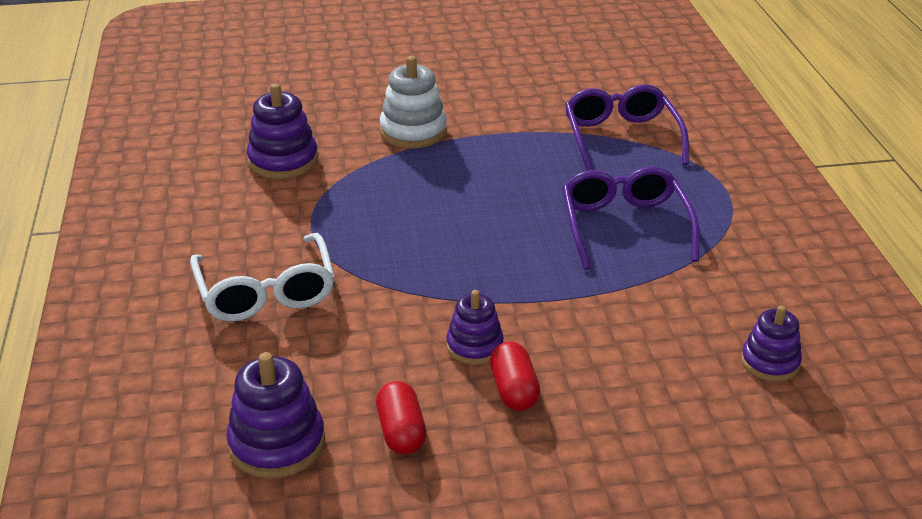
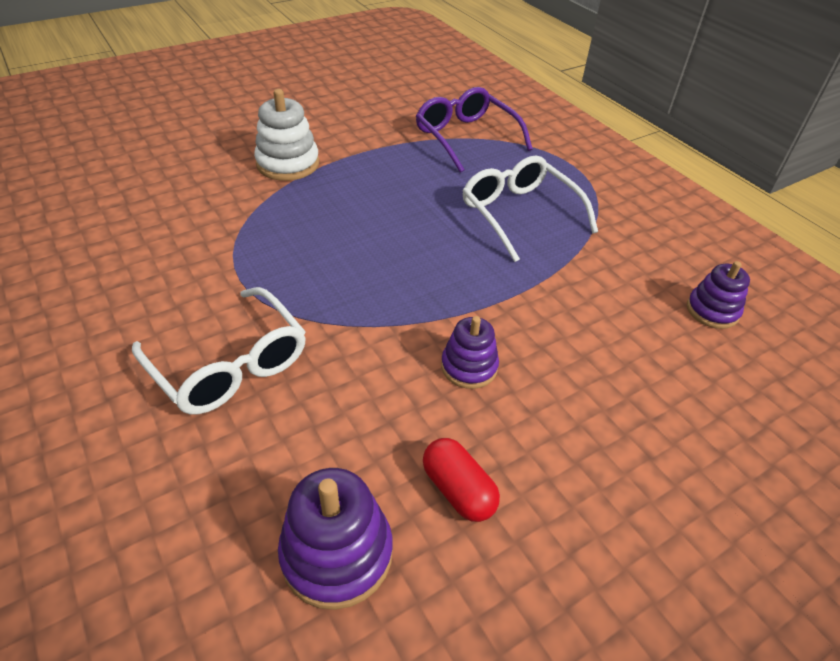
camera: 25 degrees left, 10 degrees up
(283, 161) = (176, 216): purple stacking toy -> none
(514, 390) = (533, 404): red capsule -> none
(624, 226) = (519, 214): purple glasses -> white glasses

